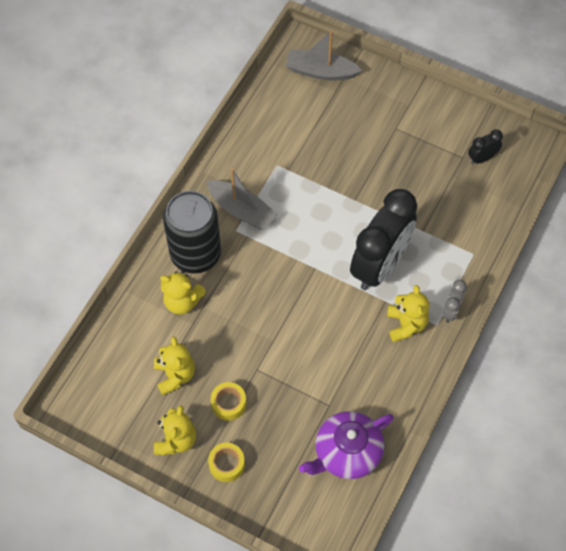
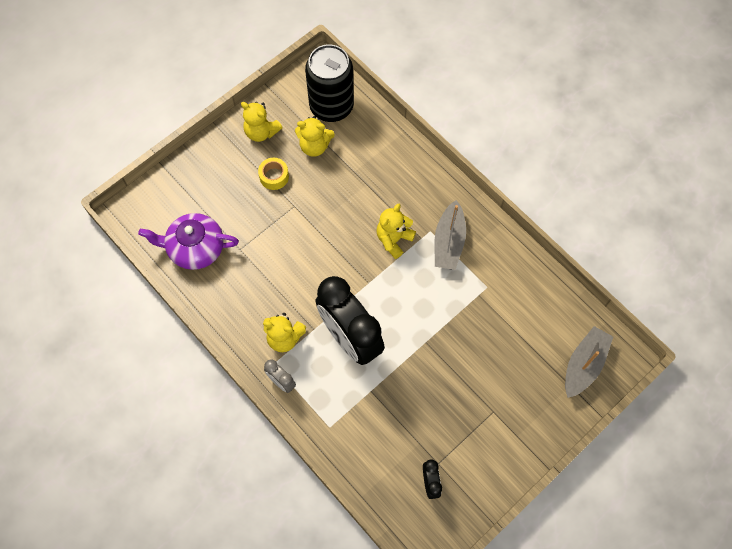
camera: 110 degrees right, 5 degrees up
(182, 301) = (377, 170): yellow teddy bear -> yellow teddy bear (393, 239)
(195, 254) = (418, 192): black can -> black can (331, 106)
(227, 464) = (226, 160): yellow tape -> none
(242, 210) = (449, 242): grey boat -> grey boat turned 45 degrees counterclockwise
(347, 452) = (195, 248): purple teapot -> purple teapot turned 75 degrees counterclockwise

